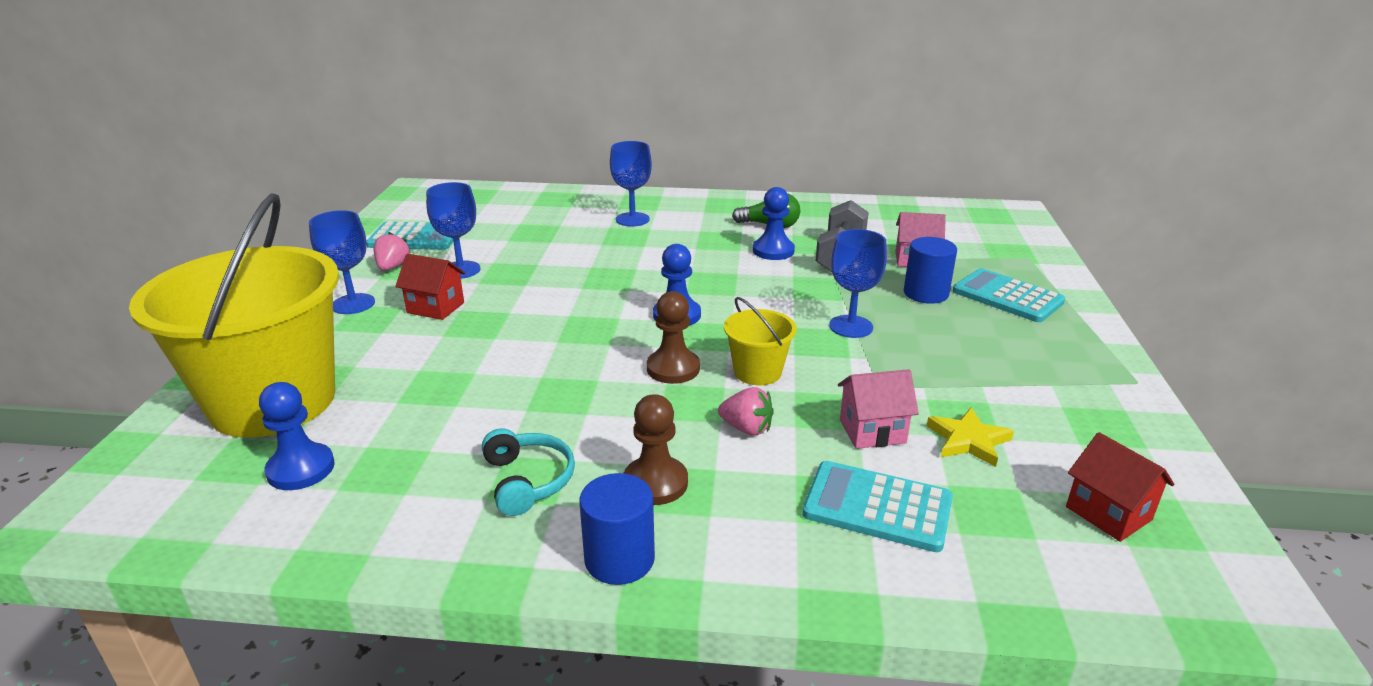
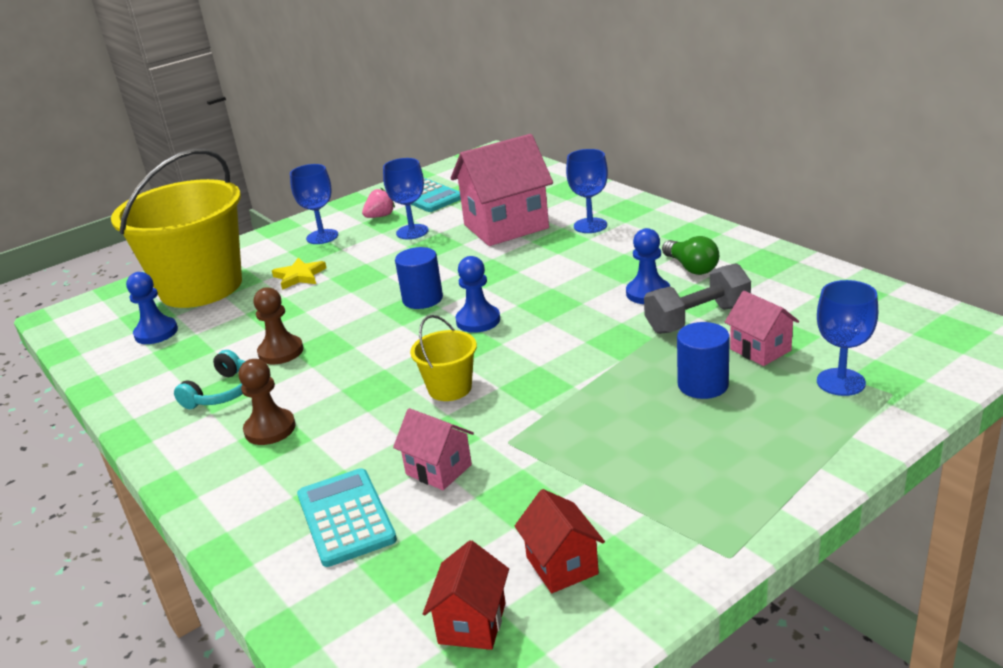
camera: 50 degrees right, 0 degrees up
(435, 307) = (356, 256): red house -> red house (562, 565)
(554, 240) = (506, 227): none -> pink house
(619, 559) = (185, 460): blue cylinder -> blue cylinder (422, 299)
(673, 368) = (406, 360): brown pawn -> brown pawn (281, 352)
(746, 428) = (372, 424): pink strawberry -> none
(851, 326) = (580, 385): blue goblet -> blue goblet (840, 382)
(968, 440) = (486, 514): yellow star -> yellow star (299, 276)
(1007, 297) = (776, 422): turquoise calculator -> none

